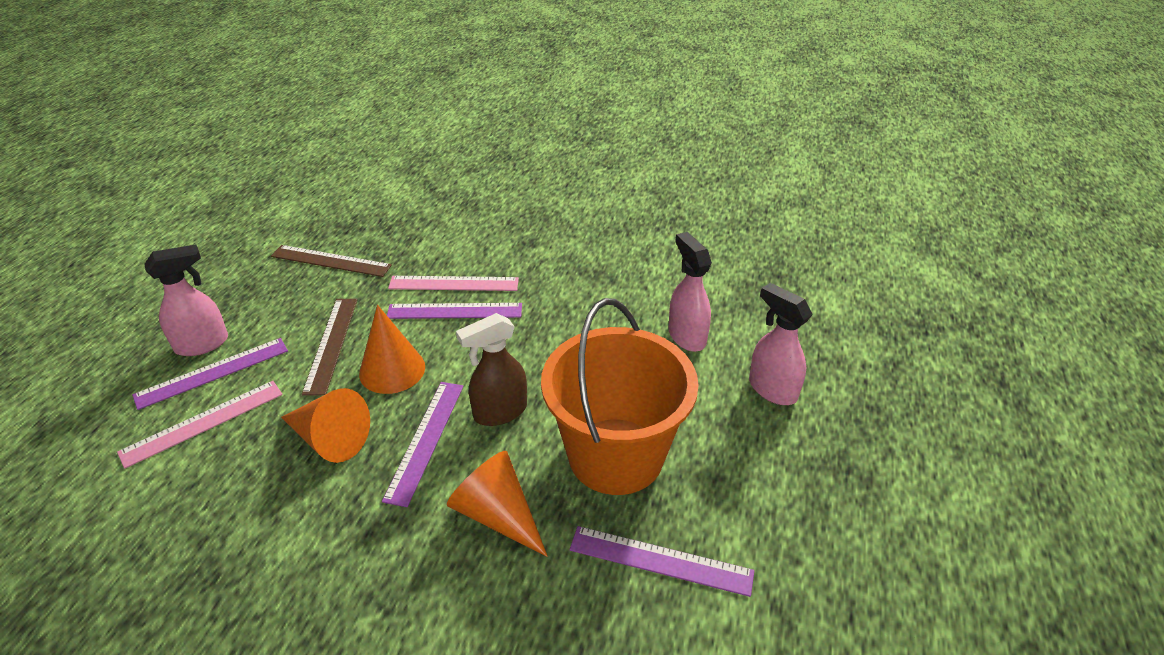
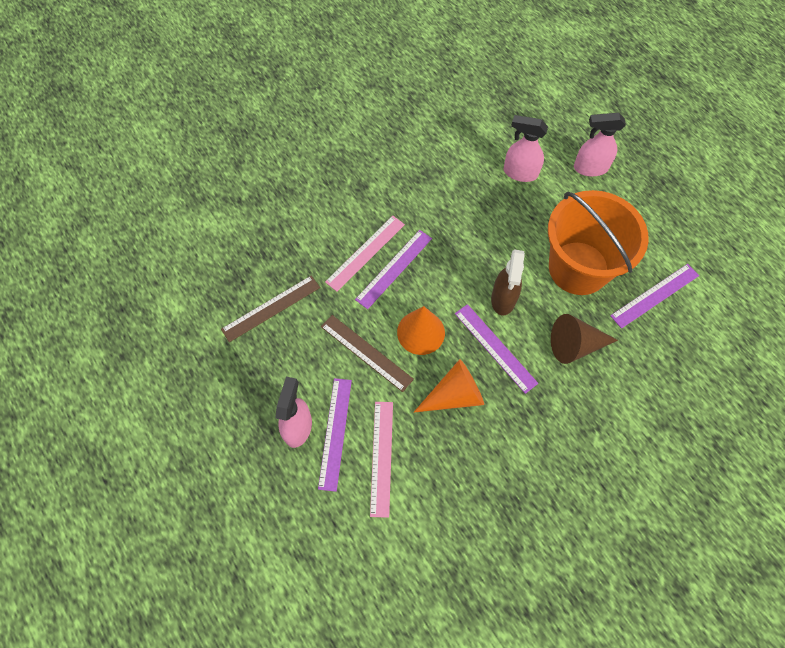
camera: 50 degrees left, 25 degrees up
(497, 515) = (575, 345): orange cone -> brown cone

